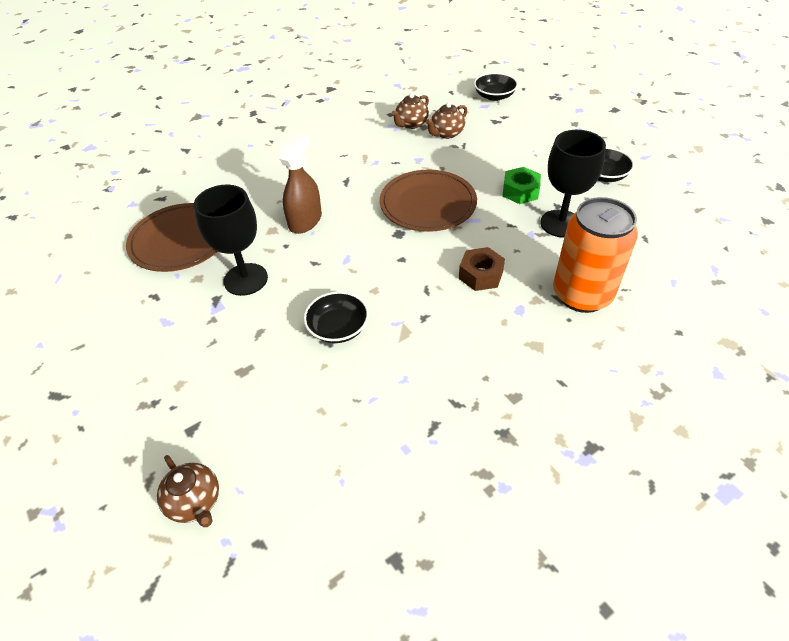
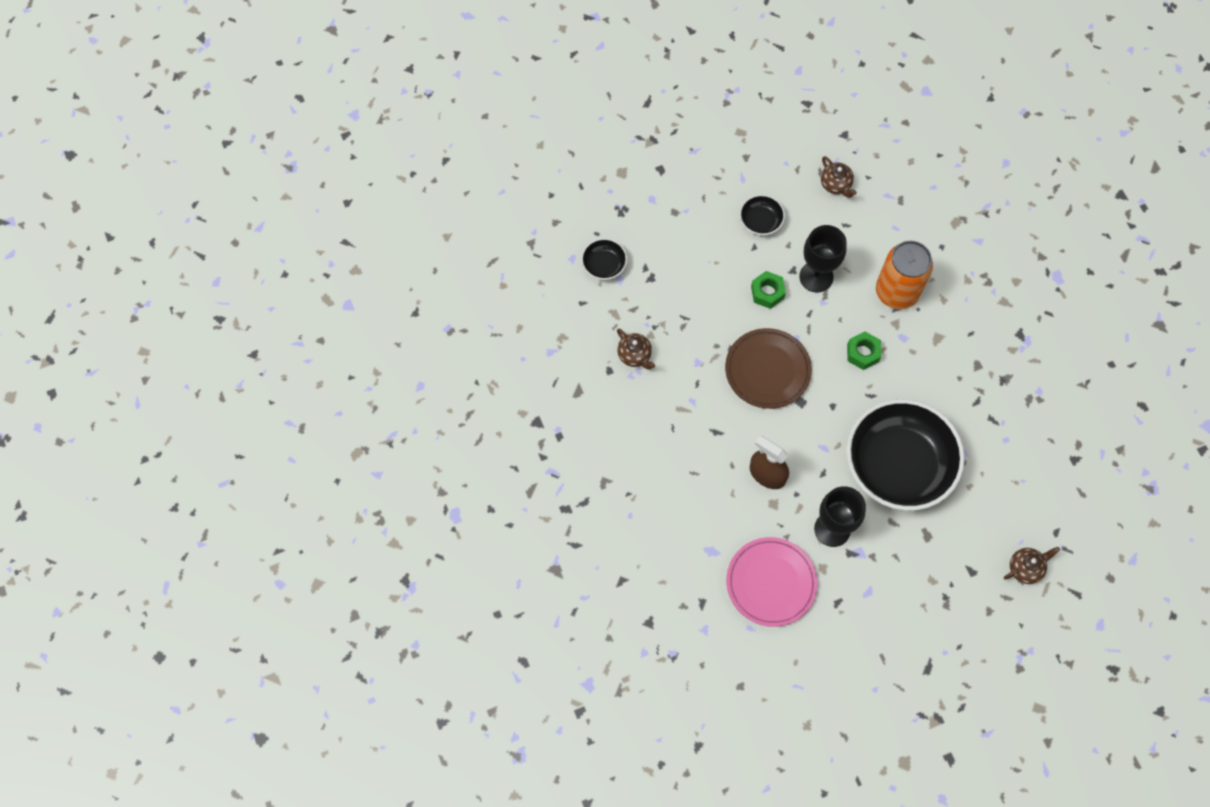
camera: 80 degrees left, 20 degrees up
(180, 241) = (771, 583): brown plate -> pink plate
(338, 328) = (898, 465): black bowl -> black bowl, size x2.38
(446, 134) = (661, 327): brown teapot -> brown teapot (836, 185)
(481, 275) = (862, 353): brown nut -> green nut

